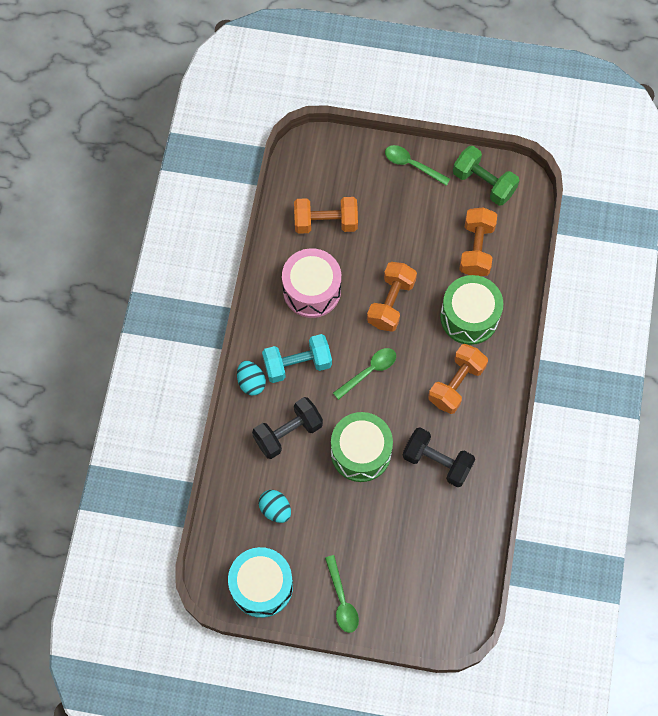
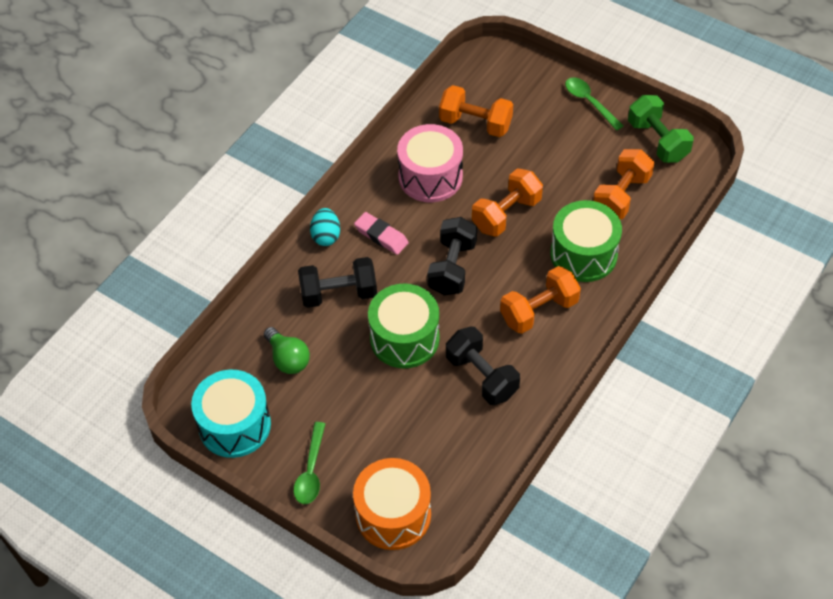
camera: 25 degrees right, 15 degrees down
(275, 509) = (288, 359): turquoise egg -> green light bulb
(297, 364) = (381, 236): turquoise dumbbell -> pink eraser
(369, 371) = (452, 267): green spoon -> black dumbbell
(423, 610) = (393, 515): none -> orange drum

